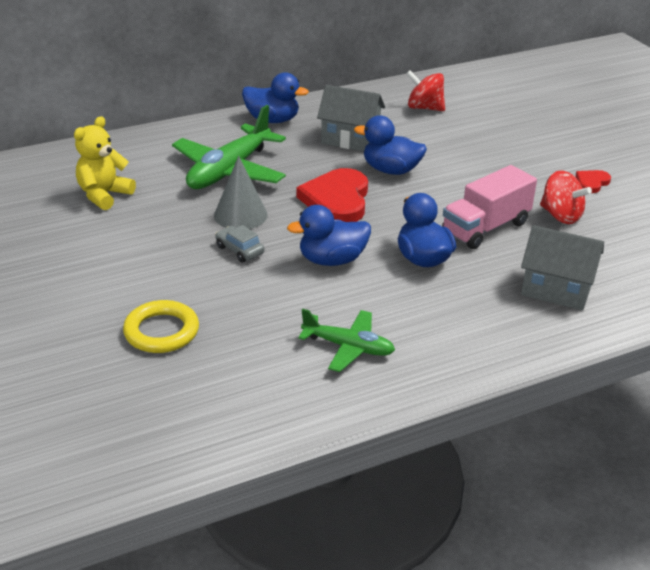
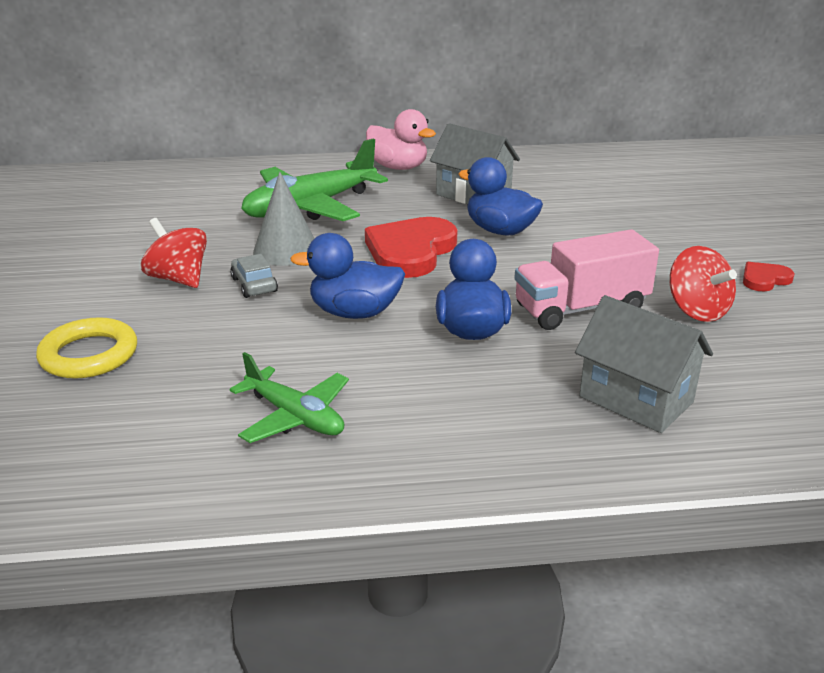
camera: 20 degrees right, 5 degrees down
(104, 195) = (158, 211): yellow teddy bear -> none
(272, 120) = (398, 167): blue duck -> pink duck
(424, 108) = (586, 176): red spinning top -> red spinning top (178, 279)

